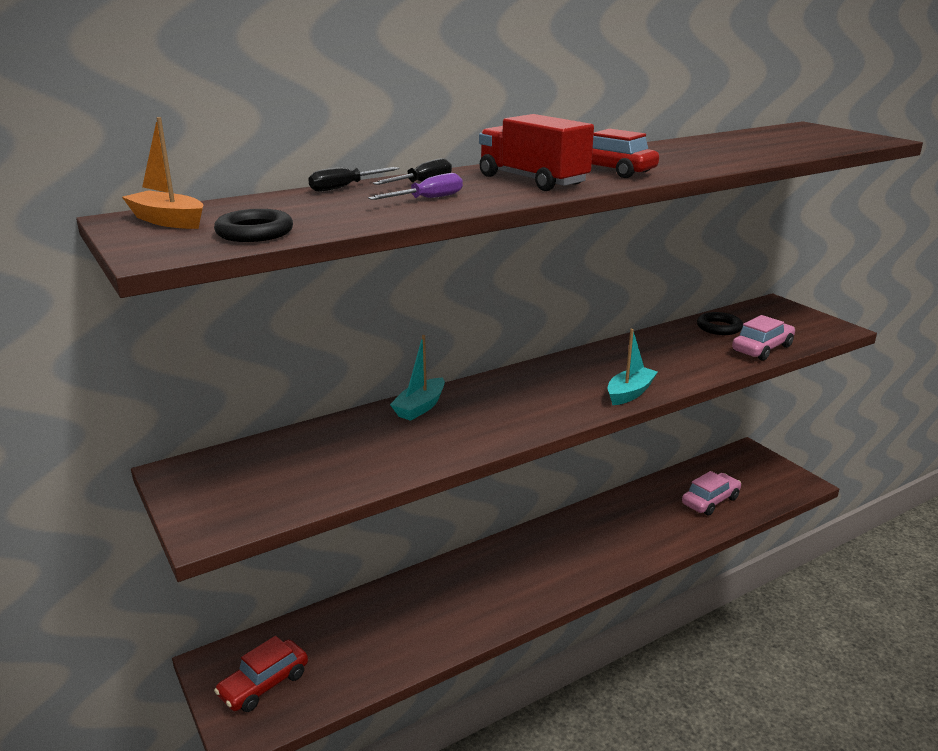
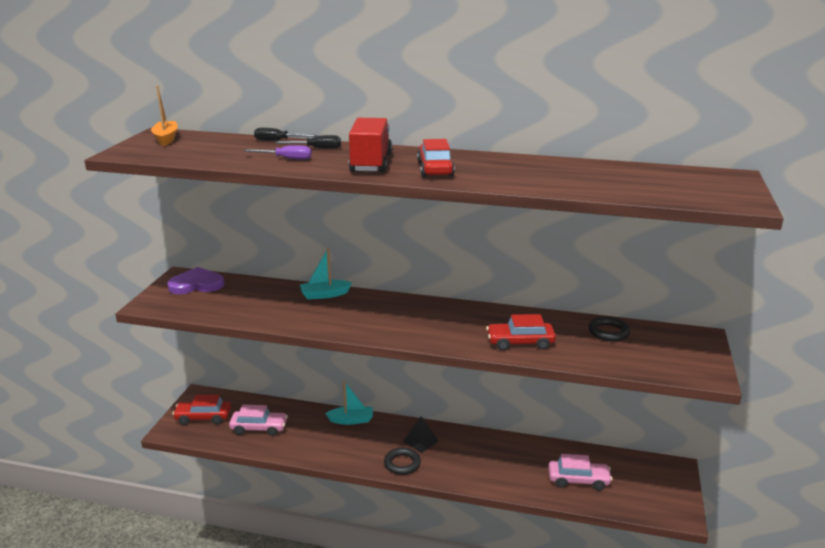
camera: 45 degrees right, 0 degrees up
(226, 471) = (196, 284): none -> purple heart
(254, 232) = (172, 154): black ring -> black ring (402, 464)
(546, 549) = (420, 441): none -> black pyramid
(630, 393) = (445, 341): turquoise boat -> turquoise boat (351, 420)
(683, 365) = (520, 342): none -> red car
(762, 349) = (604, 359): pink car -> pink car (259, 428)

